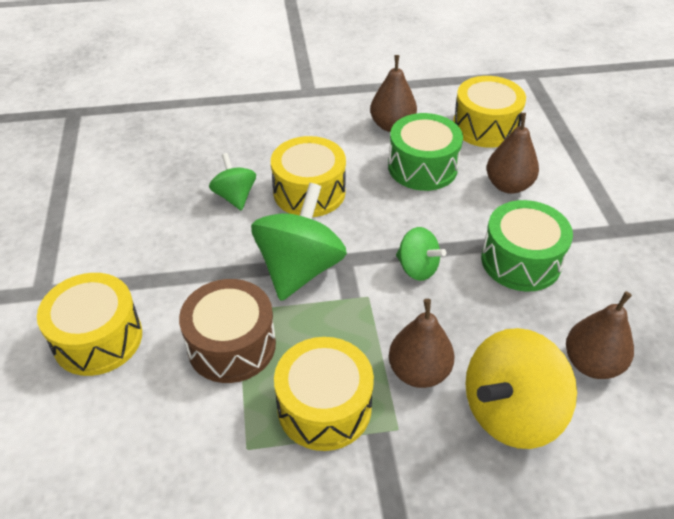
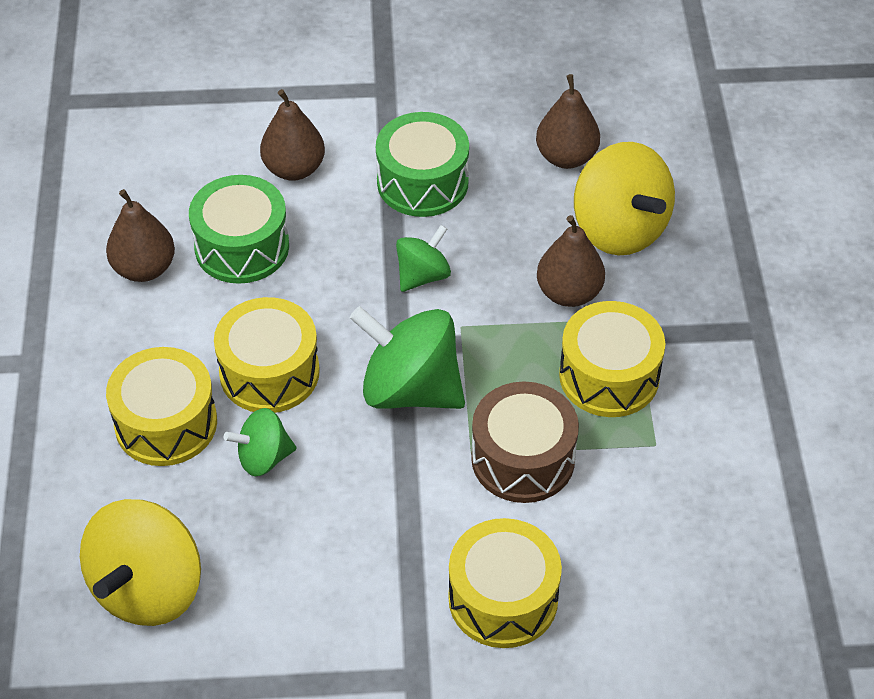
camera: 85 degrees left, 5 degrees up
(136, 157) = (148, 588): none -> yellow spinning top
(485, 127) = (171, 170): yellow drum -> yellow drum (166, 423)

